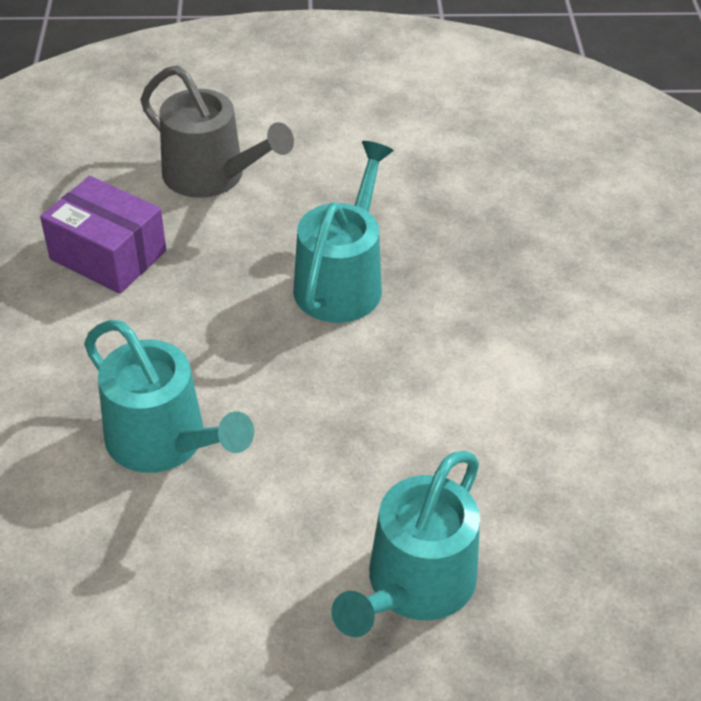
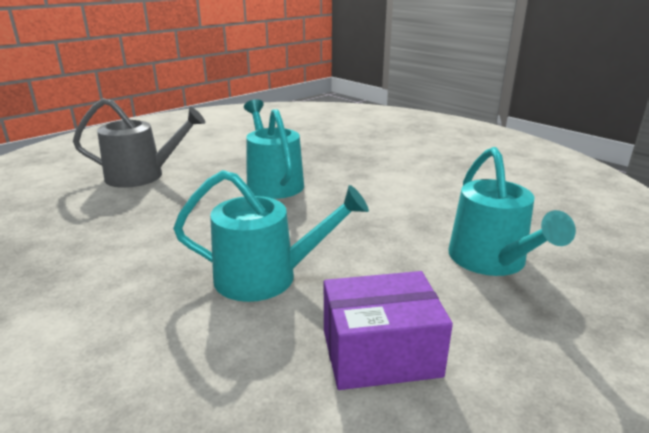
camera: 40 degrees left, 20 degrees down
(108, 255) = (112, 222): purple box -> purple box (380, 352)

